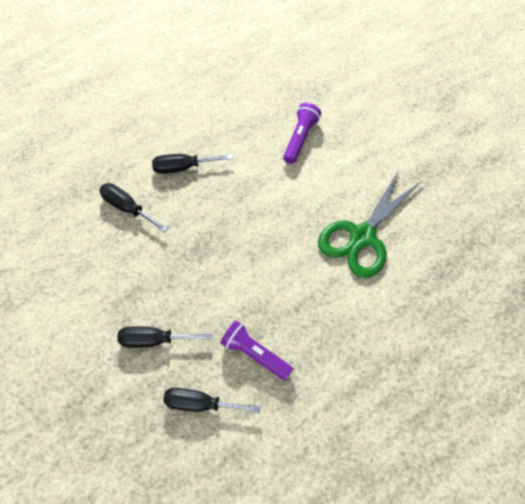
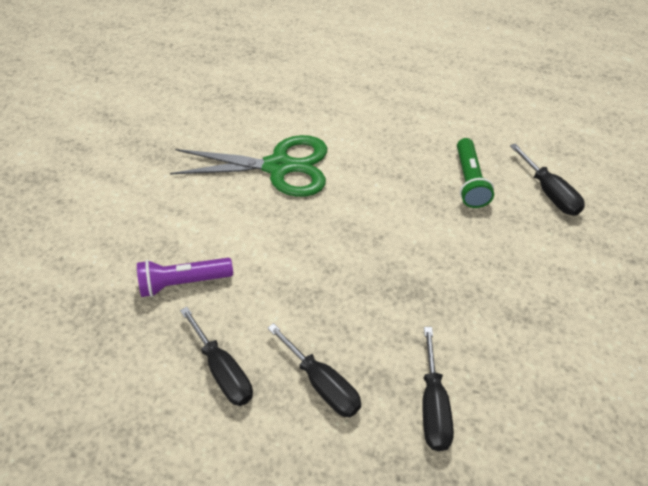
camera: 125 degrees left, 10 degrees down
(153, 340) = (541, 263): black screwdriver -> black screwdriver (223, 371)
(255, 354) = (469, 181): purple flashlight -> green flashlight

